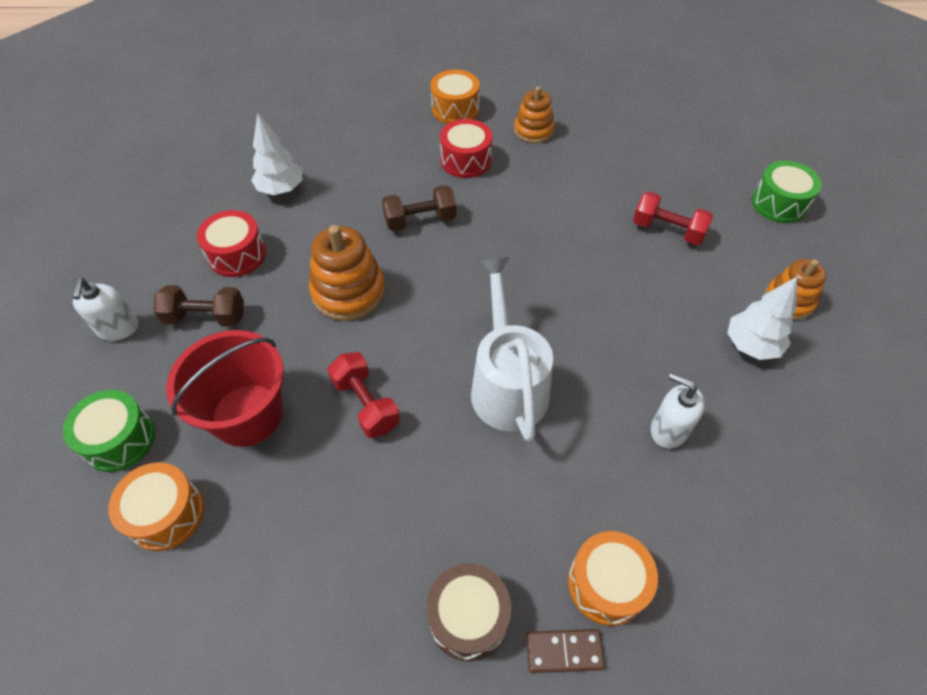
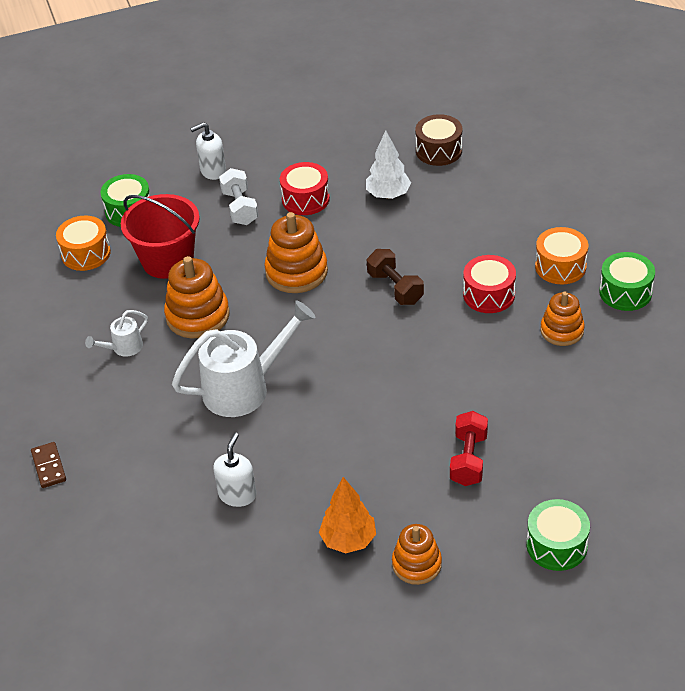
camera: 75 degrees right, 10 degrees down
(206, 317) = (240, 208): brown dumbbell -> white dumbbell
(366, 404) = (197, 316): red dumbbell -> orange stacking toy
(380, 503) = (123, 348): none -> white watering can
(468, 617) = (59, 414): brown drum -> brown drum (439, 150)
(506, 84) = (625, 292): none -> green drum
(607, 584) = (99, 480): orange drum -> none
(751, 345) = (348, 540): white tree -> orange tree

